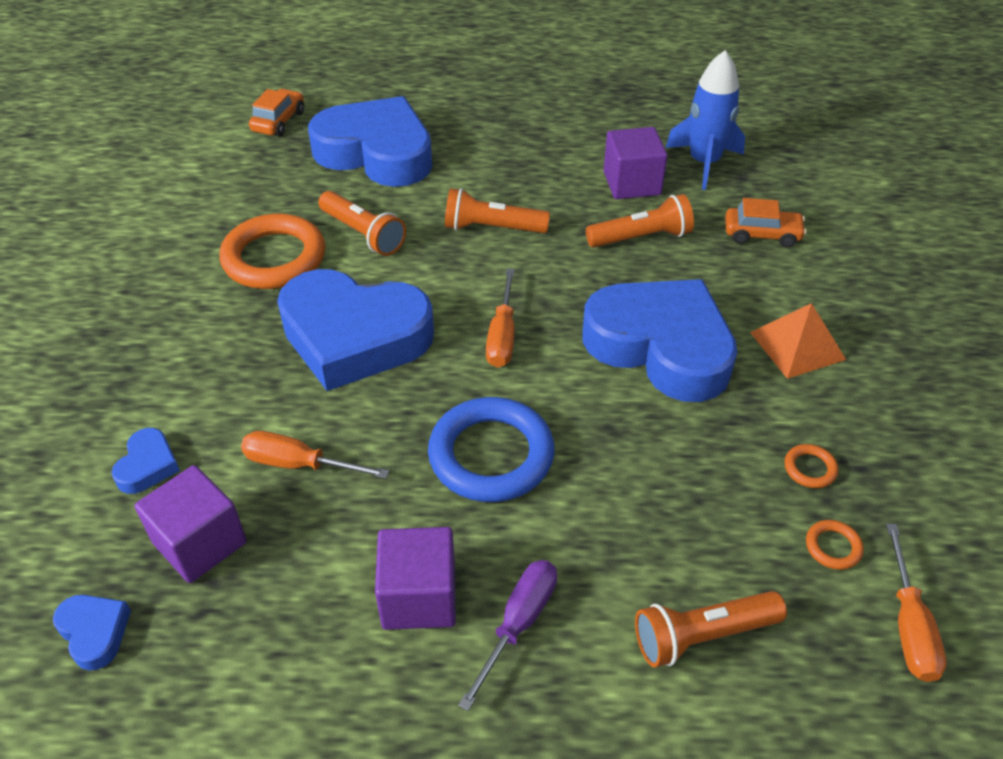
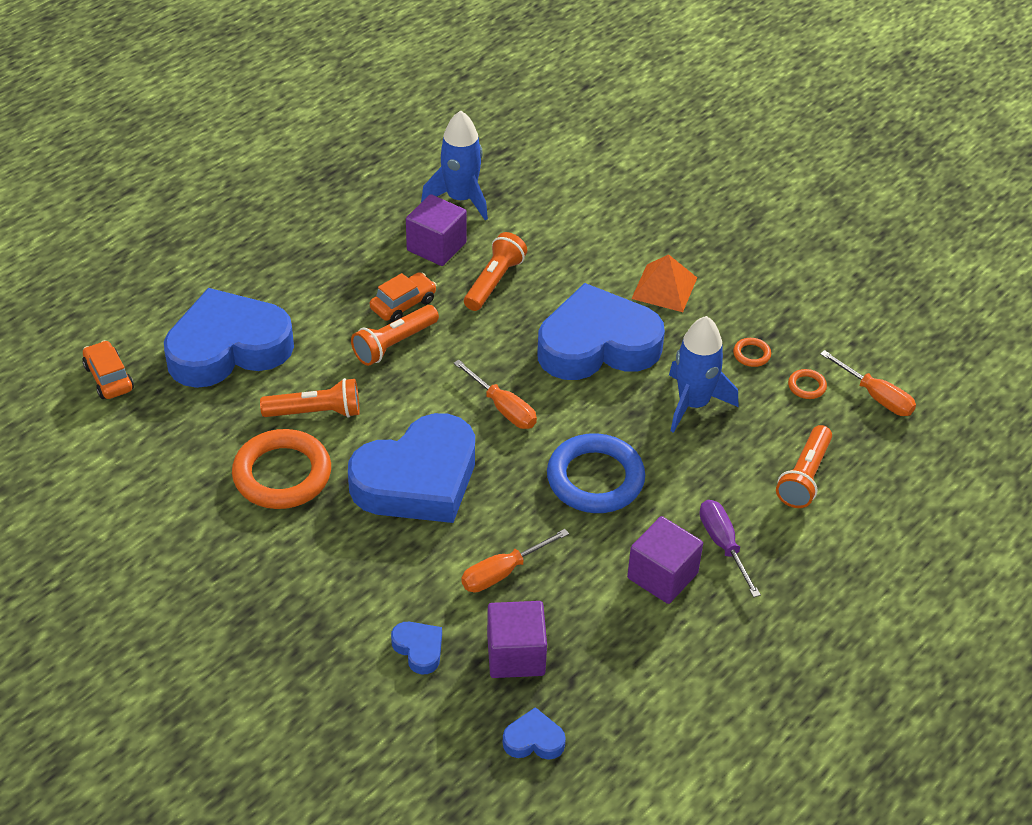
camera: 50 degrees left, 0 degrees up
(681, 466) = (693, 403): none -> blue rocket
(762, 235) = (559, 228): orange car -> orange car (403, 304)

